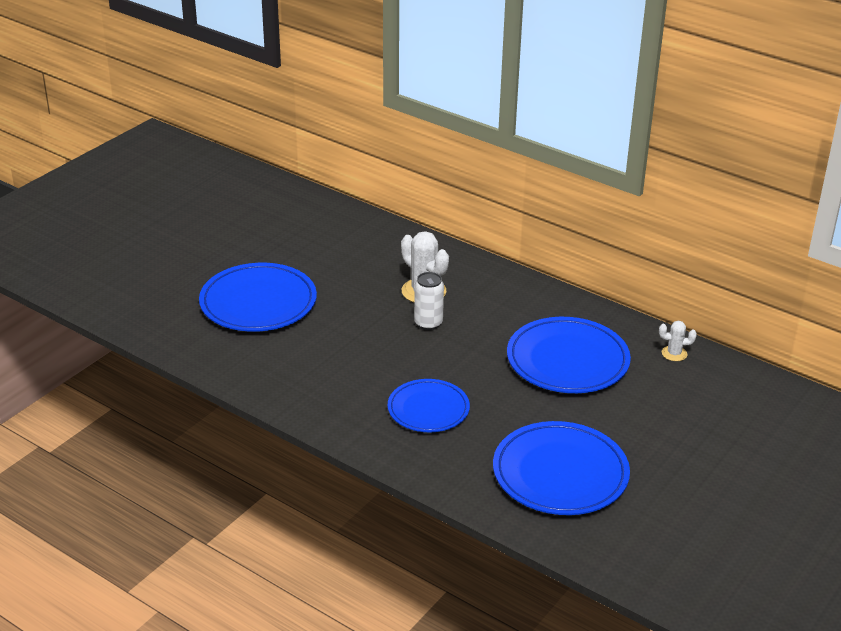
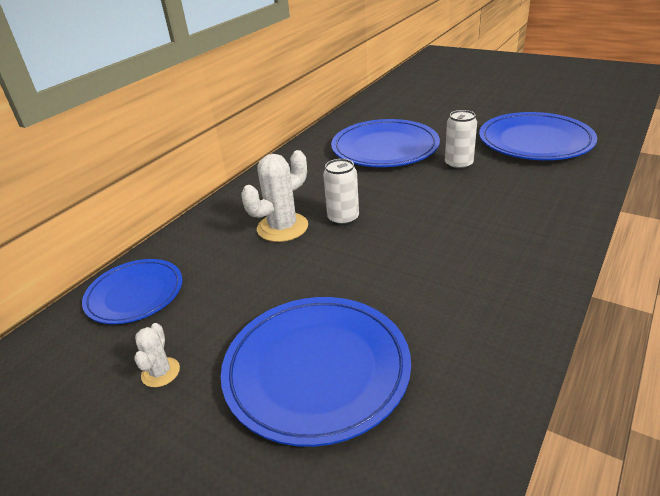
camera: 90 degrees left, 0 degrees up
(428, 409) = (490, 204): blue plate -> blue plate (135, 294)
(514, 405) = (458, 164): none -> white can
(674, 353) = (362, 113): white cactus -> white cactus (160, 372)

